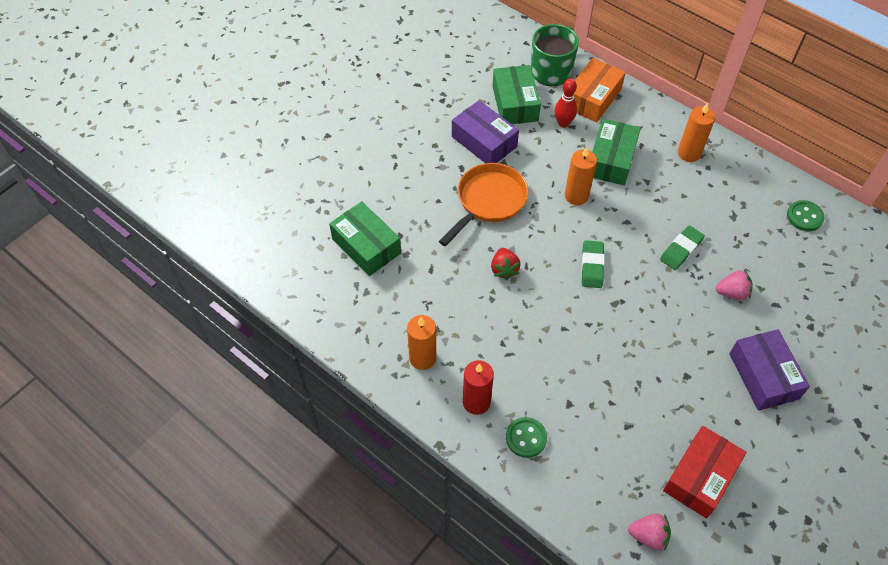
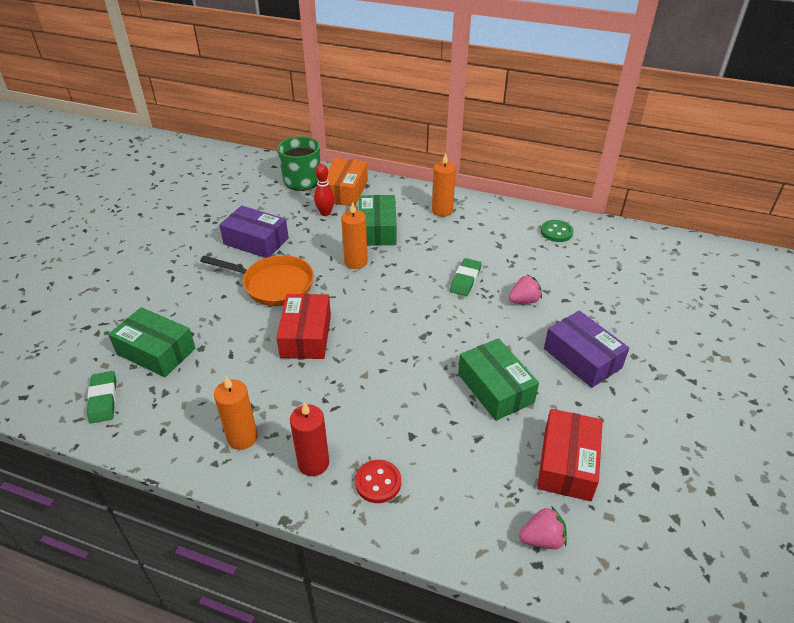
camera: 20 degrees left, 15 degrees down
(489, 201) = (274, 285): orange pan -> orange pan turned 90 degrees clockwise
(504, 269) = (306, 336): red strawberry -> red box
(515, 103) = (276, 208): green box -> green box (495, 388)
(526, 438) = (378, 482): green button -> red button
(592, 266) = (390, 312): green eraser -> green eraser (103, 399)

